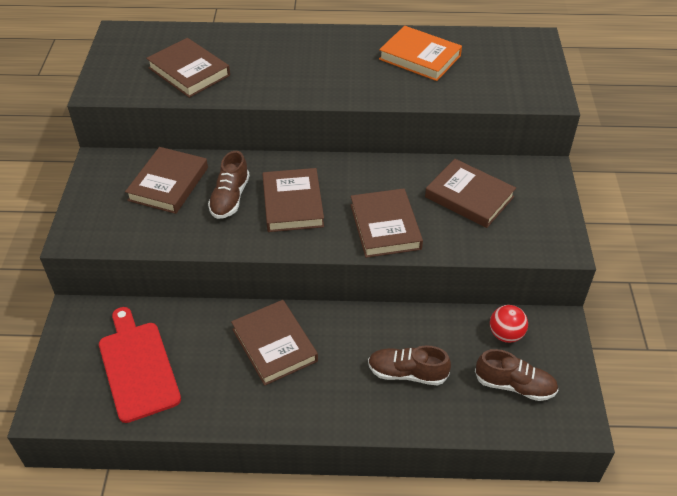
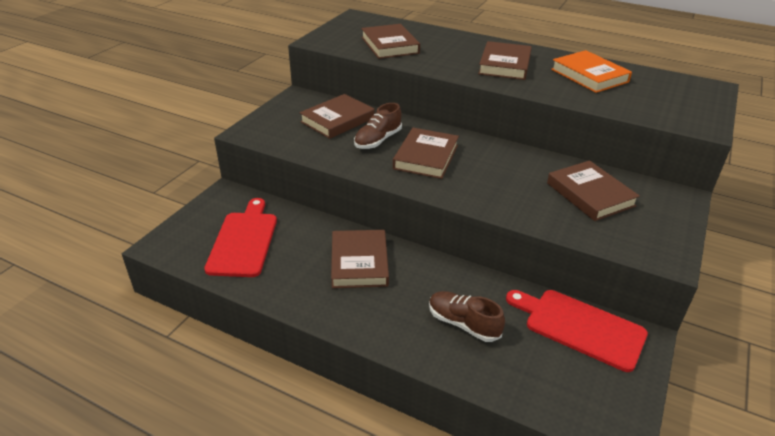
camera: 25 degrees right, 10 degrees down
(385, 226) = (496, 193): brown book -> brown book (504, 65)
(505, 334) = (580, 327): red ball -> red cutting board
(514, 385) = (566, 373): brown shoe -> none

